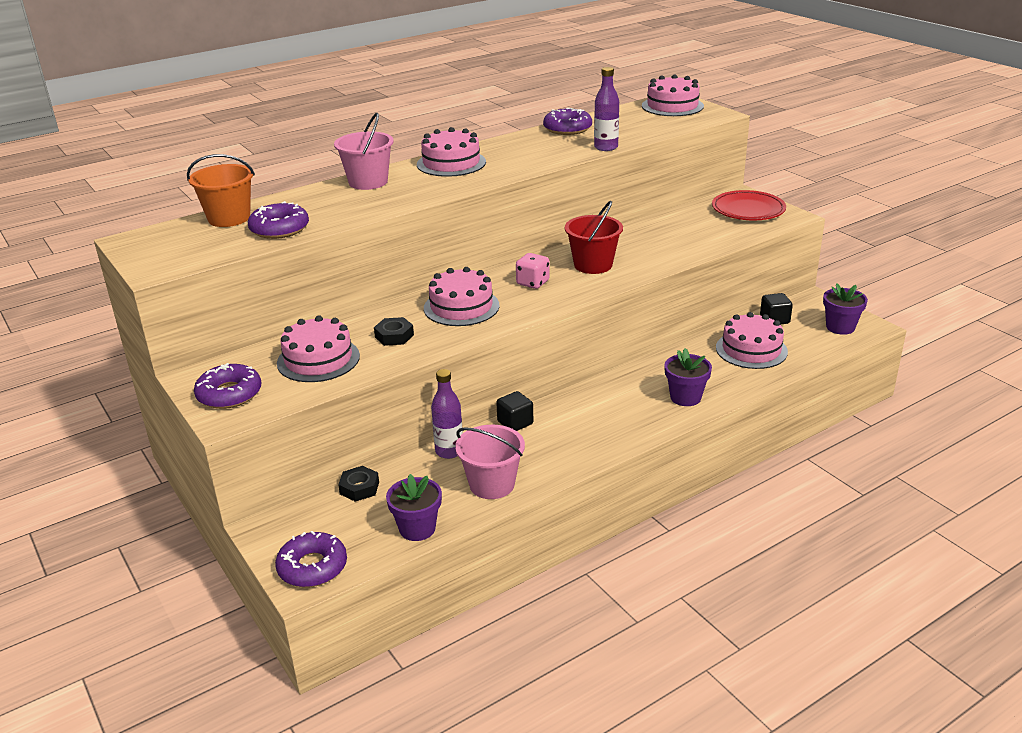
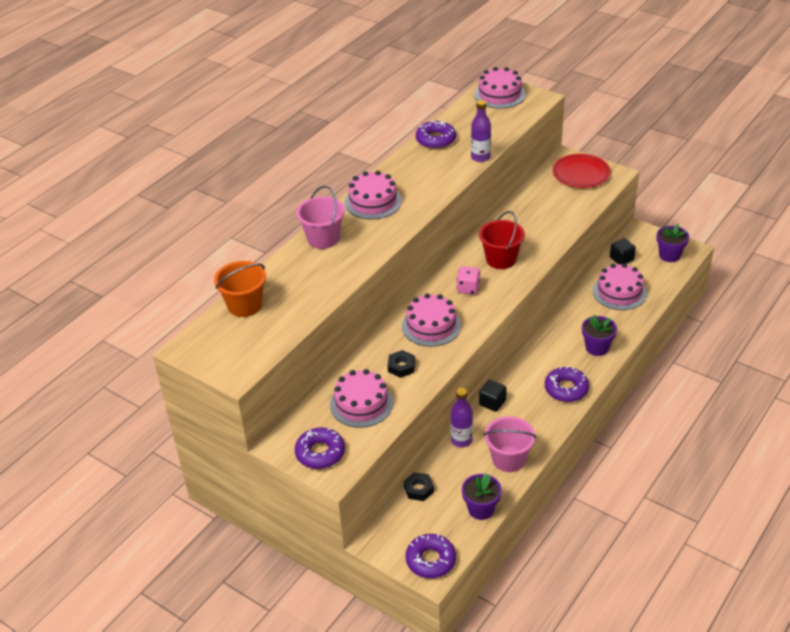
camera: 20 degrees left, 10 degrees up
(279, 229) = (296, 308): purple donut -> purple donut (566, 389)

